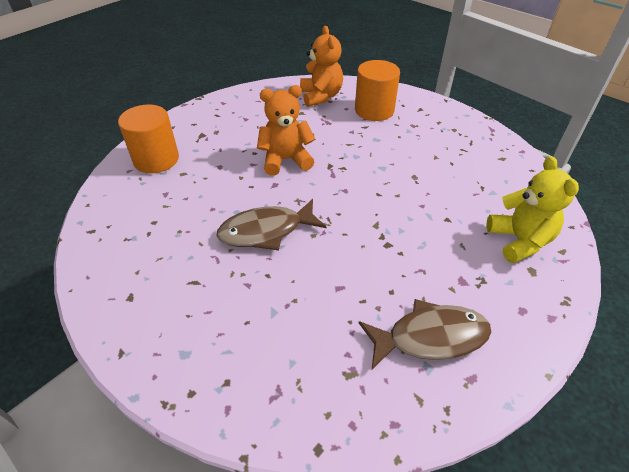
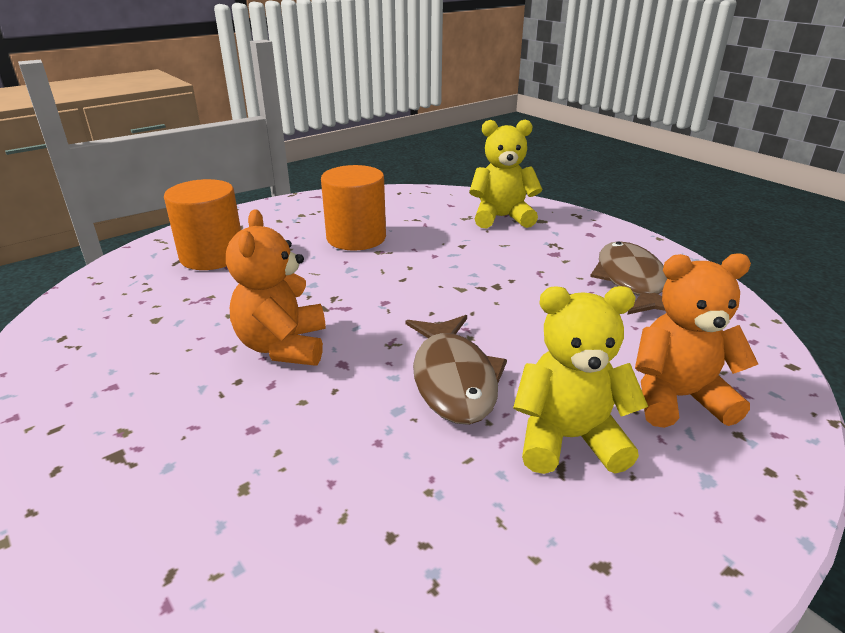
camera: 80 degrees left, 15 degrees down
(156, 159) = (157, 541): orange cylinder -> orange cylinder (356, 238)
(217, 285) = (568, 439): none -> yellow teddy bear
(321, 96) = (125, 295): orange teddy bear -> orange teddy bear (677, 398)

